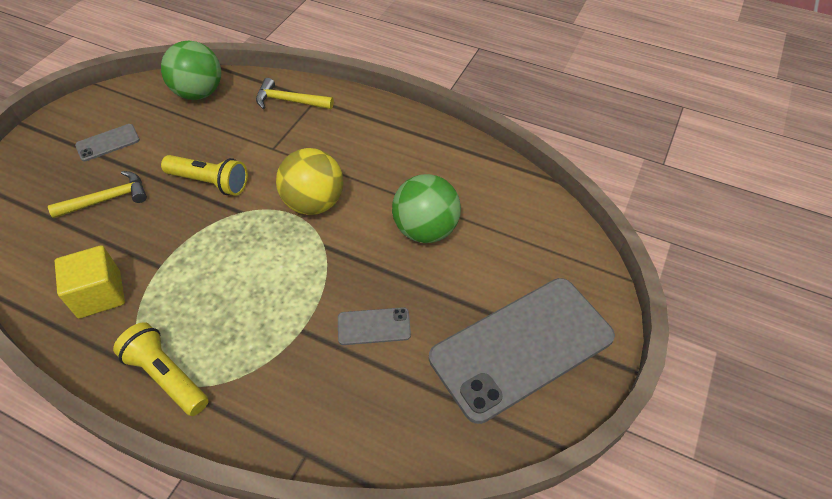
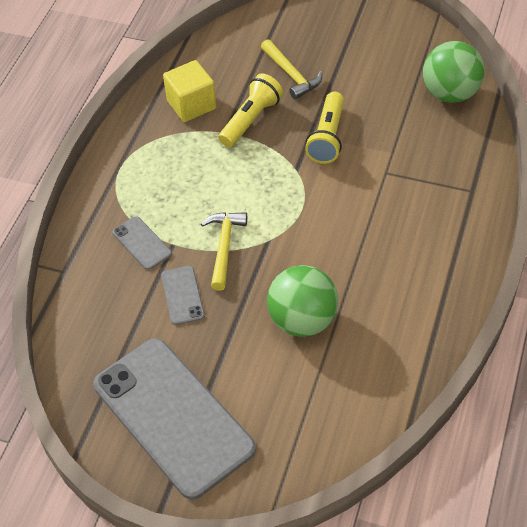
camera: 85 degrees right, 0 degrees up
(108, 143) = (360, 51): grey phone -> grey phone (142, 243)
(167, 376) = (122, 169): yellow flashlight -> yellow flashlight (251, 120)
(289, 101) = (462, 169): yellow hammer -> yellow hammer (224, 247)
(314, 203) = (319, 222): yellow ball -> none

